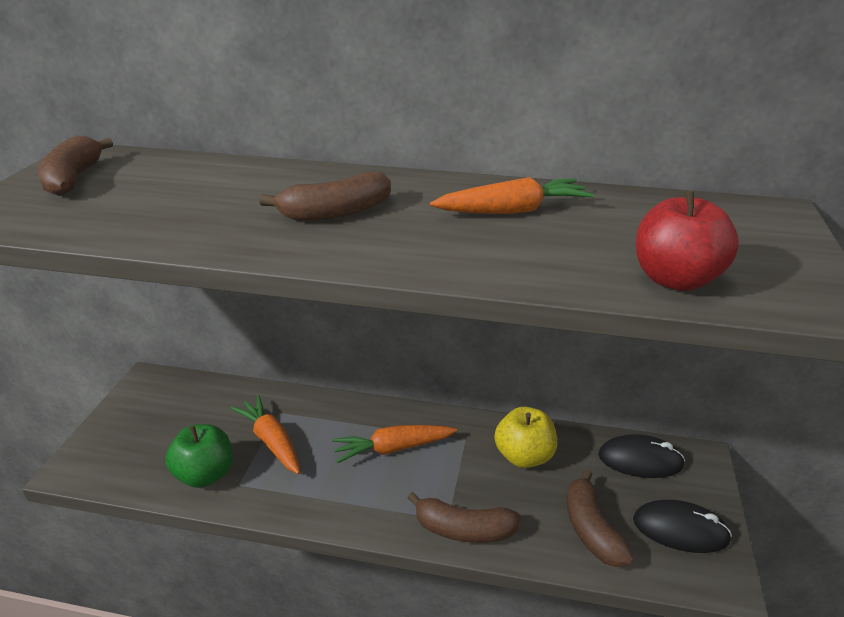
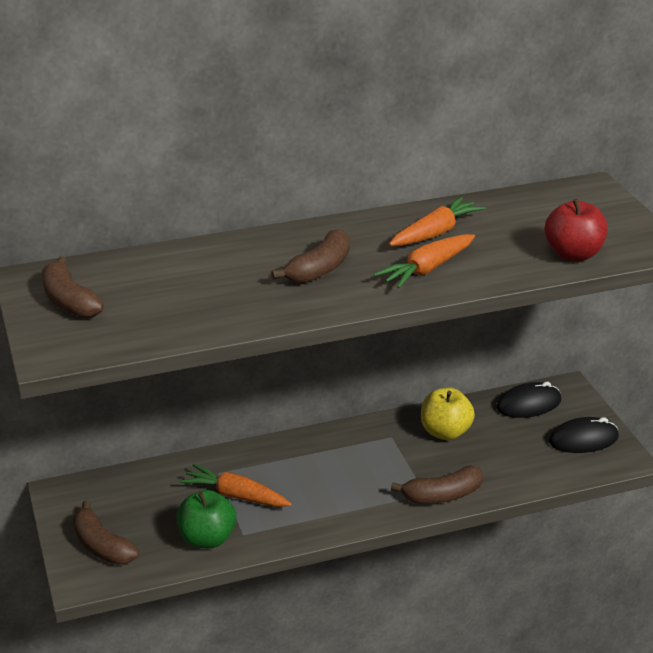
camera: 30 degrees left, 0 degrees up
(392, 449) = (341, 464): orange carrot -> orange carrot (426, 270)
(591, 529) = (527, 461): brown banana -> brown banana (102, 546)

